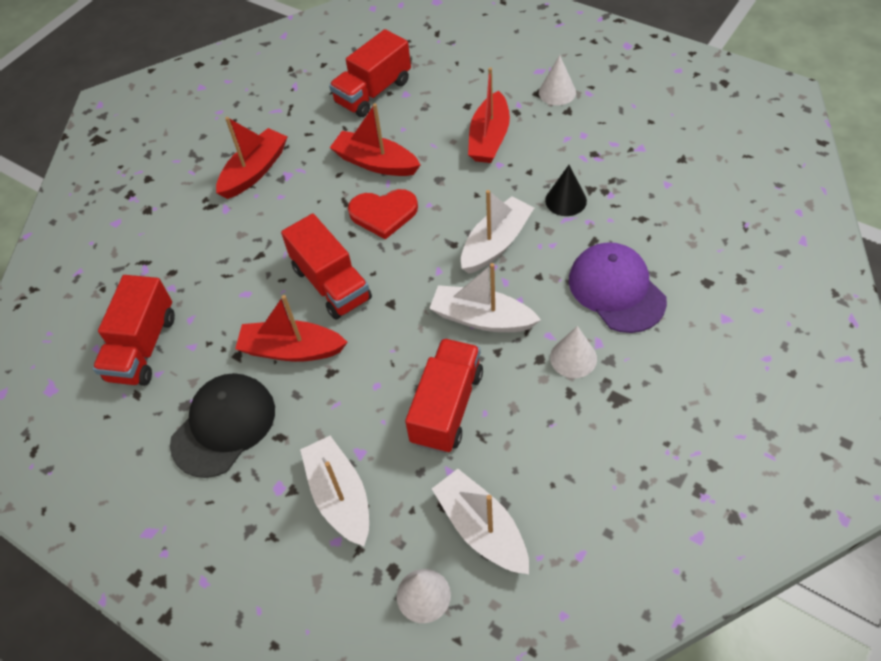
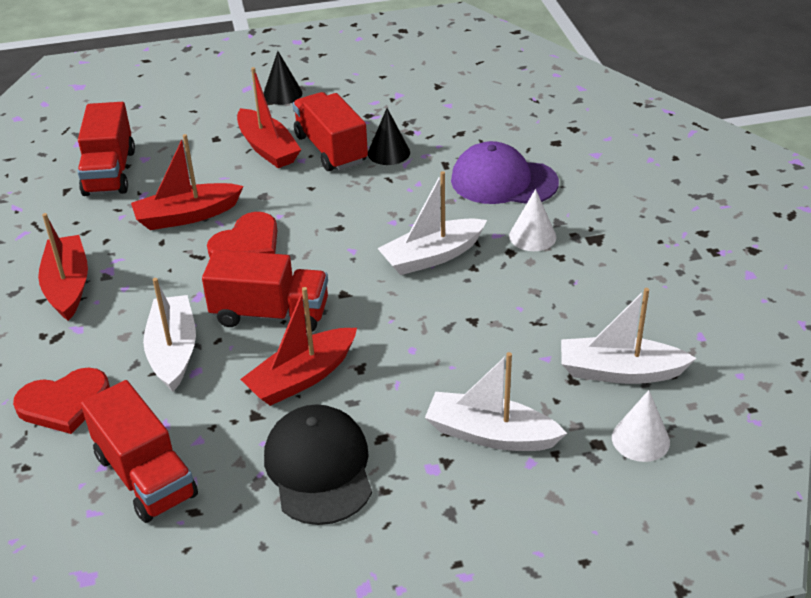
camera: 50 degrees left, 15 degrees down
(163, 259) = (64, 403): none -> red heart
(447, 407) = (487, 324): red truck -> red truck (331, 149)
(496, 243) = (373, 207): white boat -> white boat (173, 351)
(557, 92) = (282, 94): white cone -> black cone

